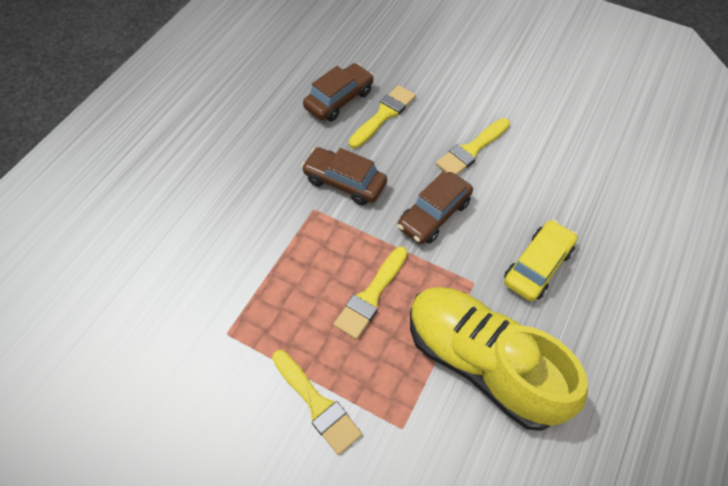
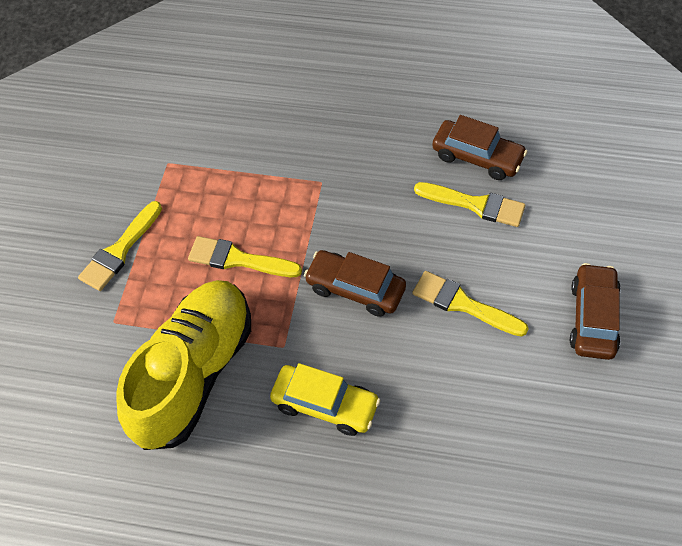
camera: 75 degrees right, 0 degrees up
(344, 182) = (365, 197): brown car -> brown car (593, 318)

